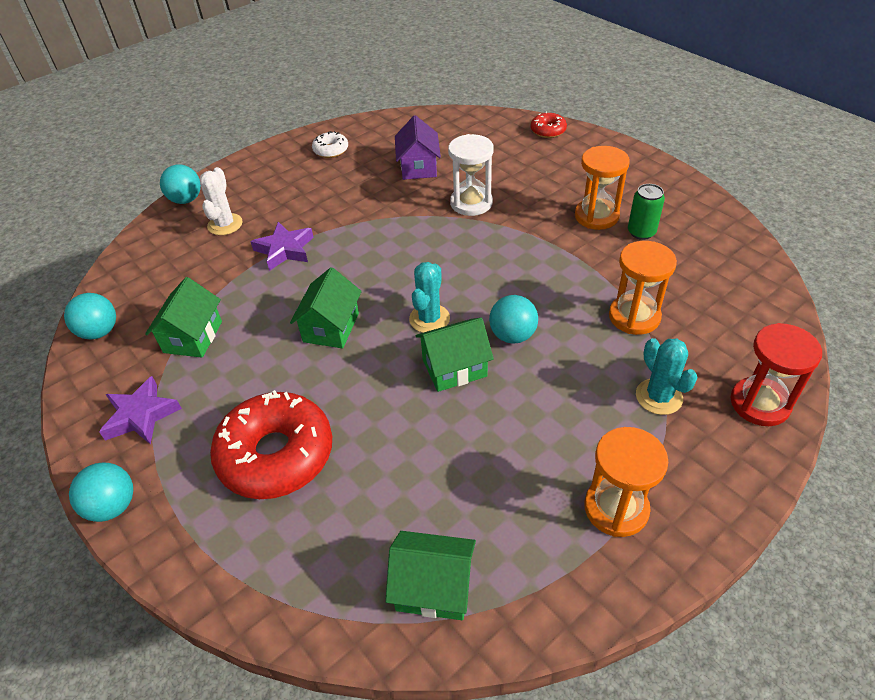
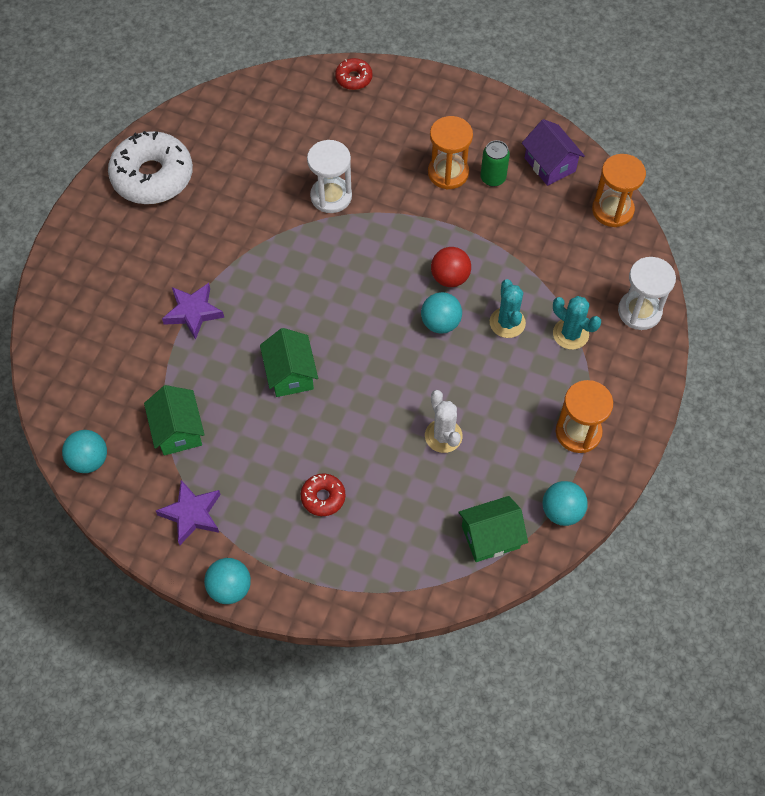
camera: 30 degrees left, 15 degrees up
(186, 200) = (49, 291): turquoise ball -> turquoise ball (561, 511)
(225, 224) = (113, 306): white cactus -> white cactus (443, 436)
(276, 455) = (323, 497): red donut -> red donut, size x0.47
(331, 150) = (152, 176): white donut -> white donut, size x2.13
(418, 167) = (255, 169): purple house -> purple house (550, 164)
(429, 319) = (366, 333): turquoise cactus -> turquoise cactus (507, 323)
(454, 368) = (412, 370): green house -> none
(547, 299) = (450, 278): none -> red ball
(634, 316) = (523, 268): orange hourglass -> orange hourglass (612, 210)
(759, 403) = (639, 311): red hourglass -> white hourglass

